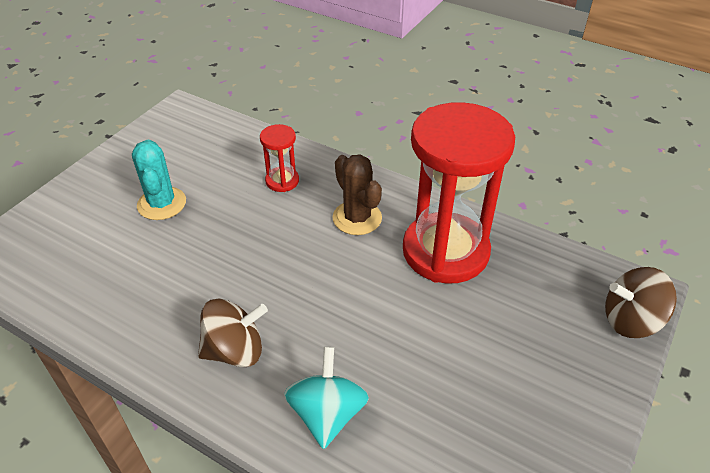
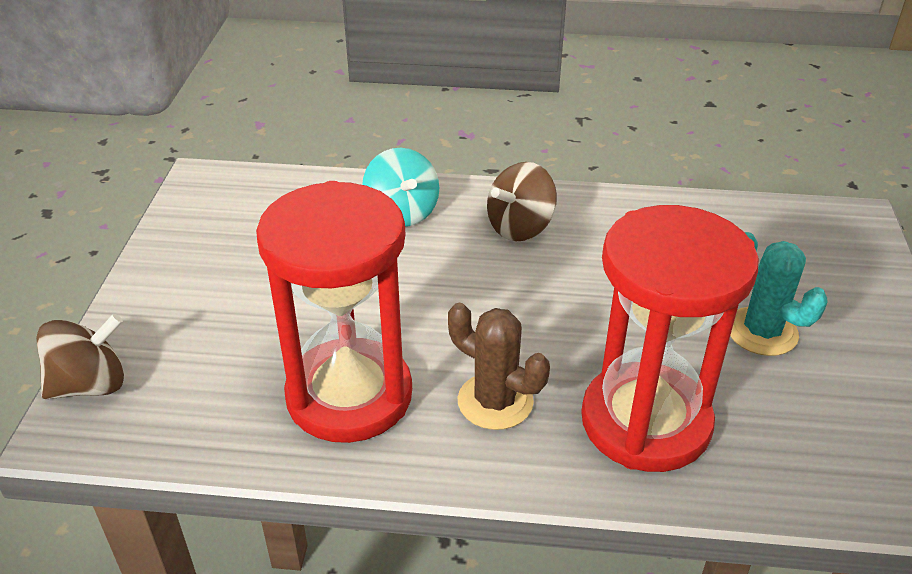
camera: 155 degrees right, 5 degrees down
(282, 181) = (645, 422): red hourglass -> red hourglass, size x2.32

